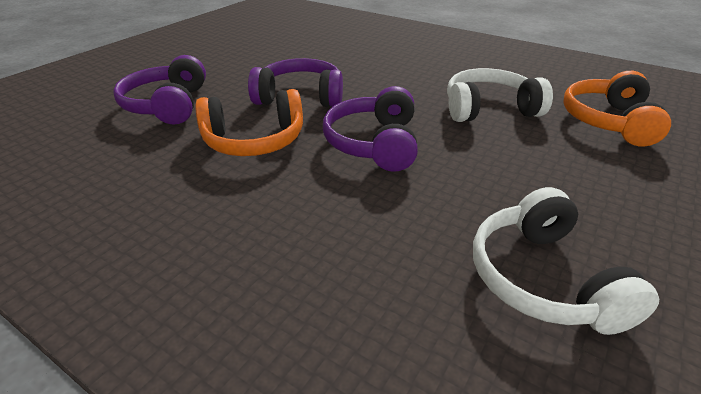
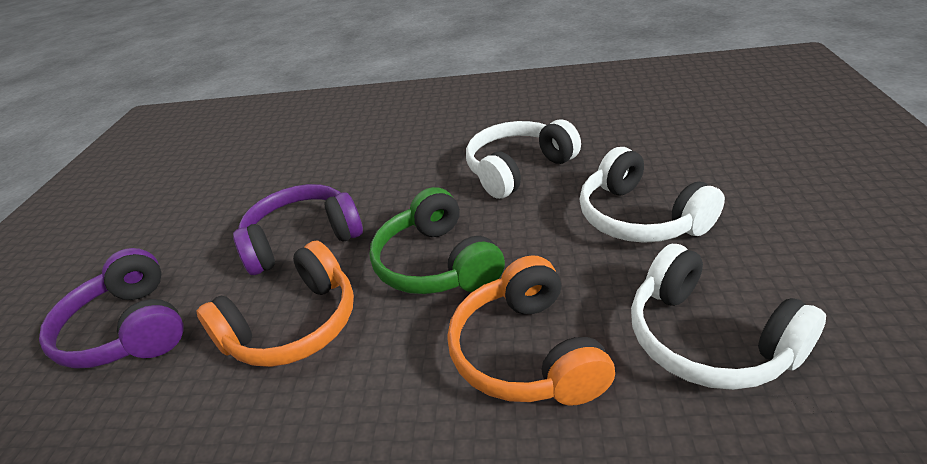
camera: 25 degrees left, 0 degrees up
(374, 143) = (436, 264): purple headphones -> green headphones
(562, 176) = (640, 218): none -> white headphones
(608, 121) = (631, 139): orange headphones -> orange headphones (526, 353)

